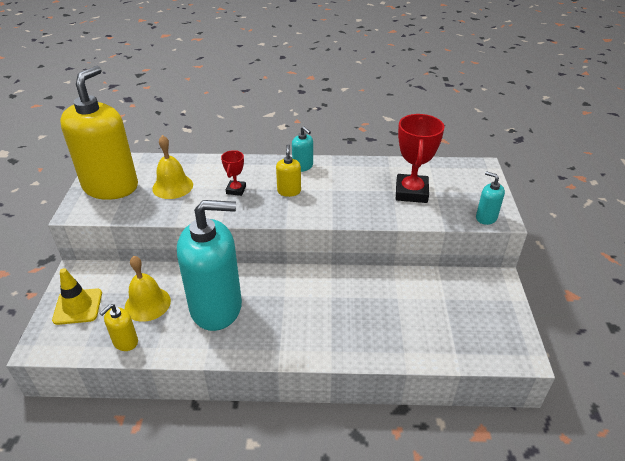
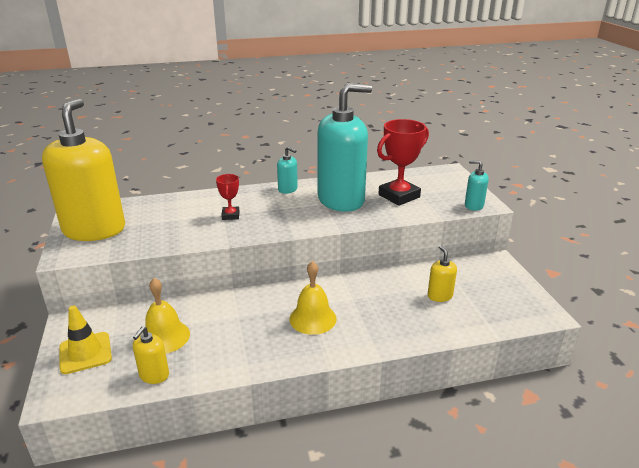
camera: 15 degrees left, 10 degrees down
(172, 186) = (163, 221): yellow bell -> yellow bell (313, 318)
(216, 307) = (241, 327): turquoise soap dispenser -> turquoise soap dispenser (341, 200)
(289, 191) = (284, 210): yellow soap dispenser -> yellow soap dispenser (440, 296)
(411, 192) = (399, 196): red trophy -> red trophy turned 60 degrees clockwise

